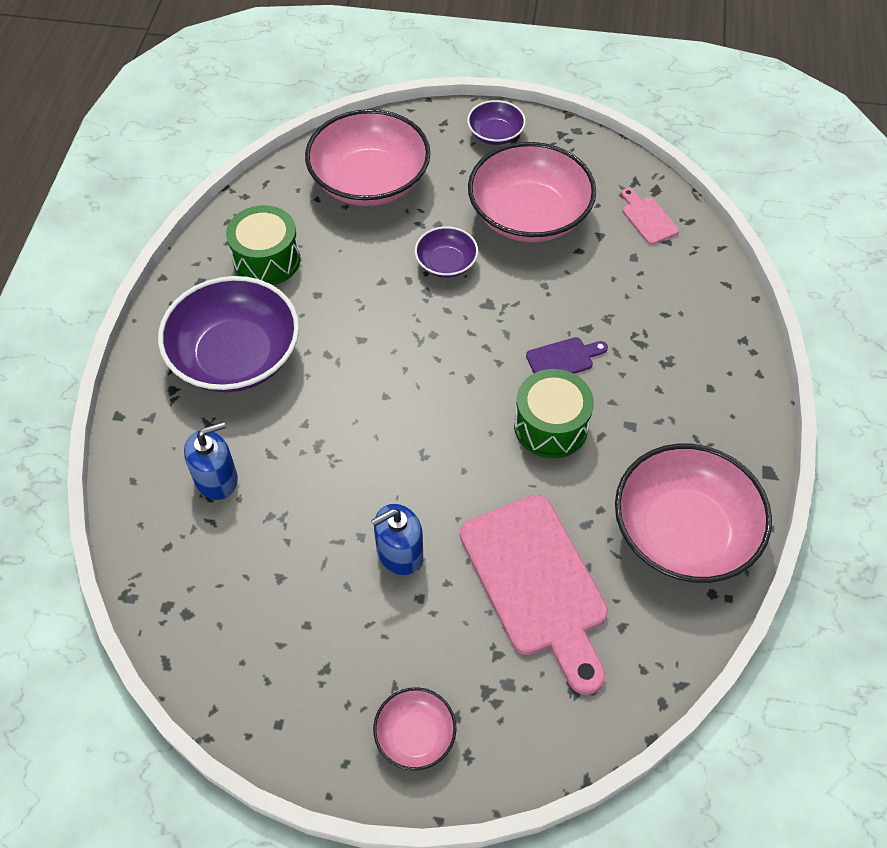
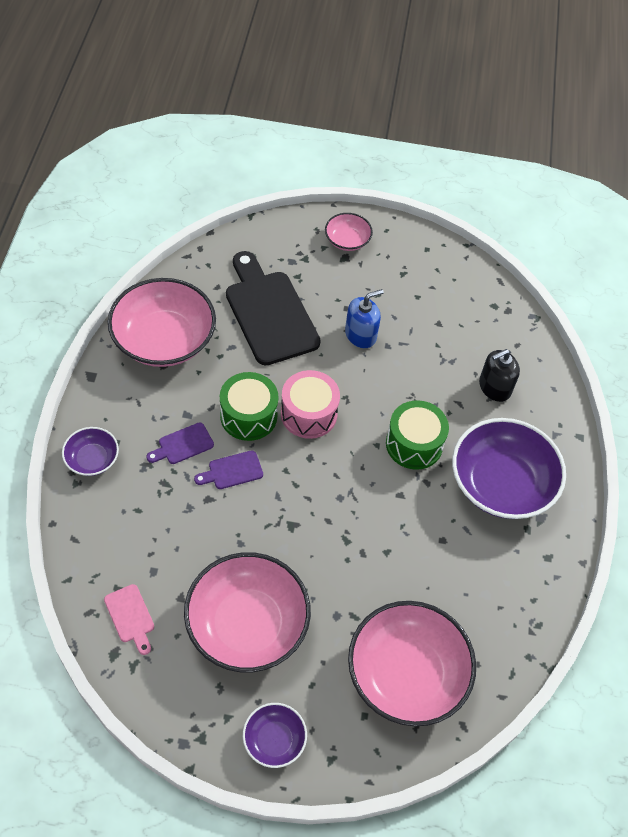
camera: 175 degrees right, 0 degrees up
(216, 479) = (494, 387): blue soap dispenser -> black soap dispenser
(267, 260) = (493, 578): green drum -> green drum (414, 444)
(446, 263) = (329, 569): purple bowl -> purple bowl (92, 459)
(473, 432) = (308, 414): none -> pink drum
(537, 583) = (269, 313): pink cutting board -> black cutting board
(628, 387) = (183, 445): none -> purple cutting board

